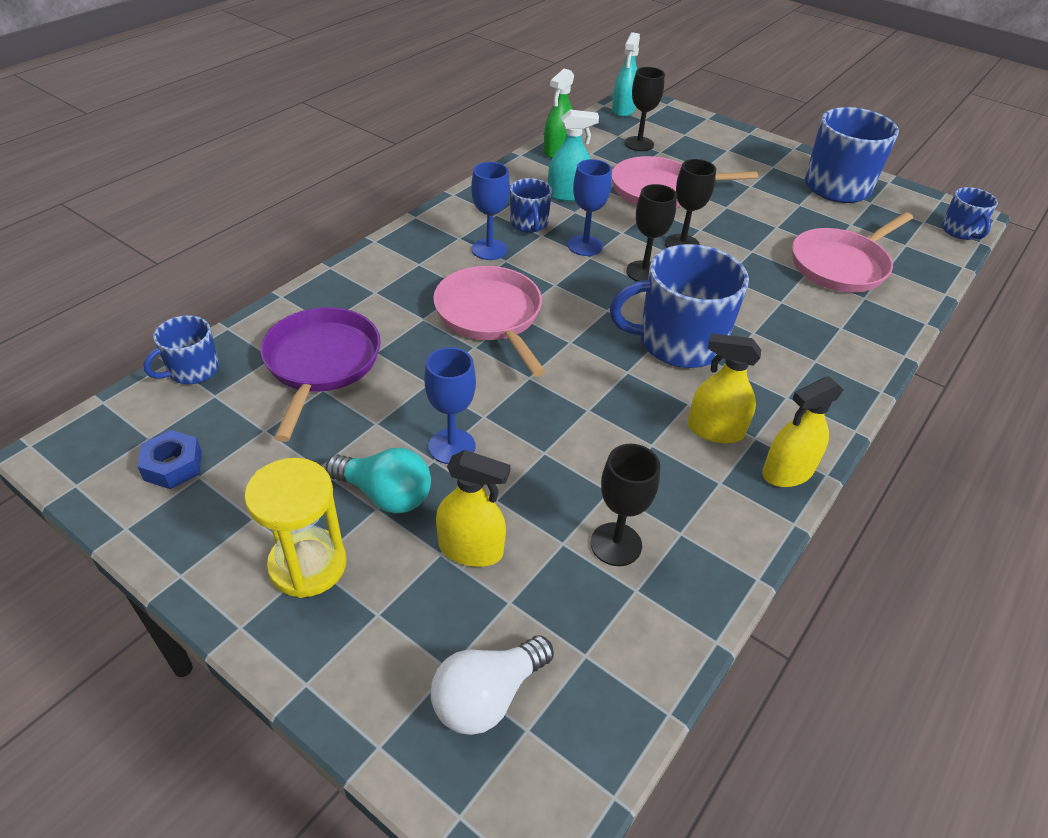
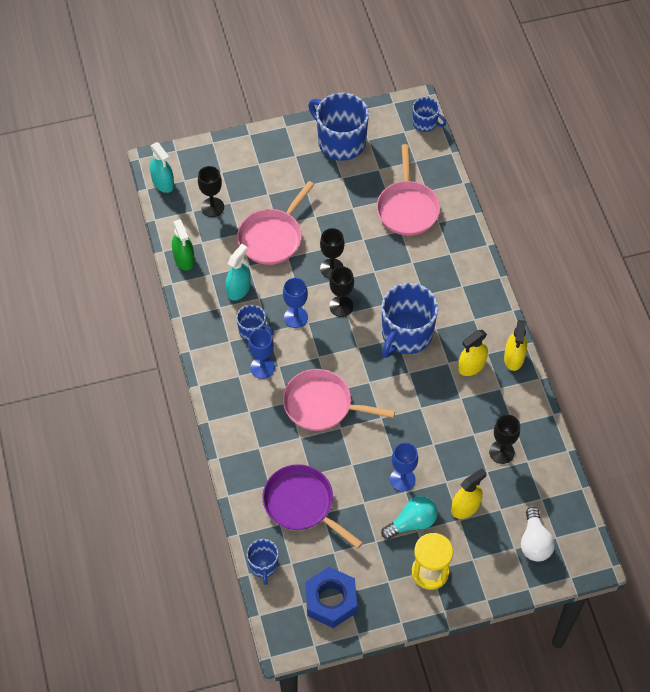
camera: 50 degrees left, 15 degrees up
(173, 466) = (331, 600): blue nut -> blue nut, size x1.74

